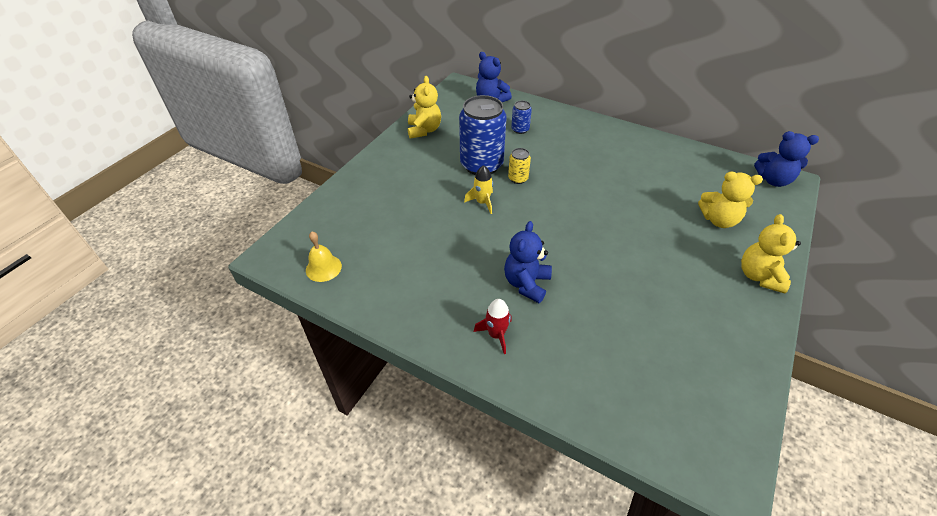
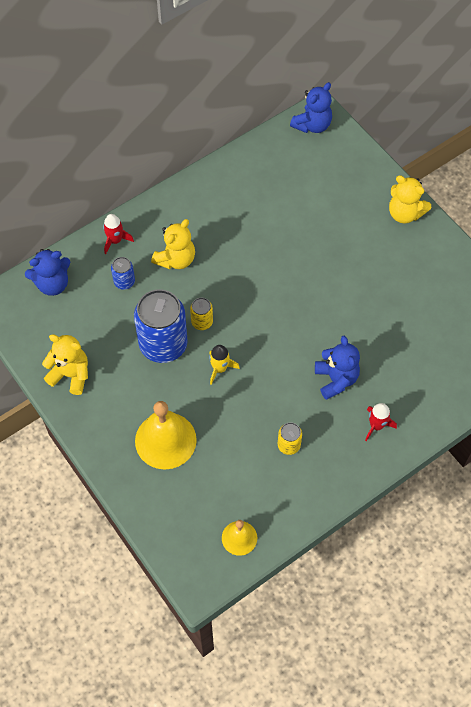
camera: 65 degrees left, 15 degrees up
(396, 193) = (165, 440): none -> yellow bell
(434, 271) = (289, 445): none -> yellow can
(526, 283) = (336, 379): blue teddy bear -> blue teddy bear turned 150 degrees counterclockwise
(551, 115) = (115, 240): none -> red rocket
(718, 220) = (336, 198): yellow teddy bear -> yellow teddy bear (176, 259)

